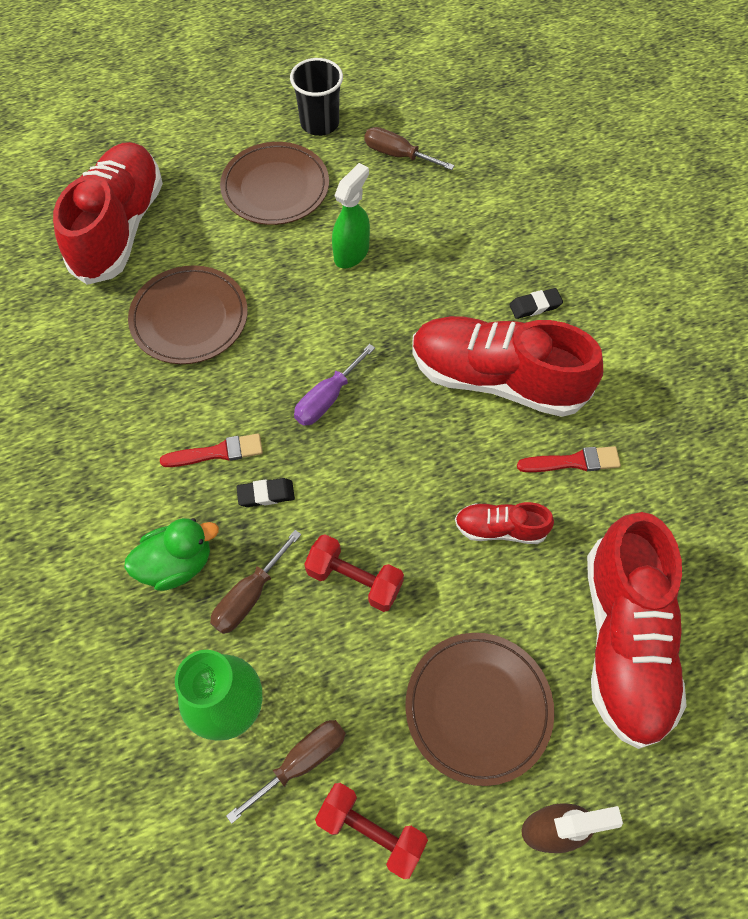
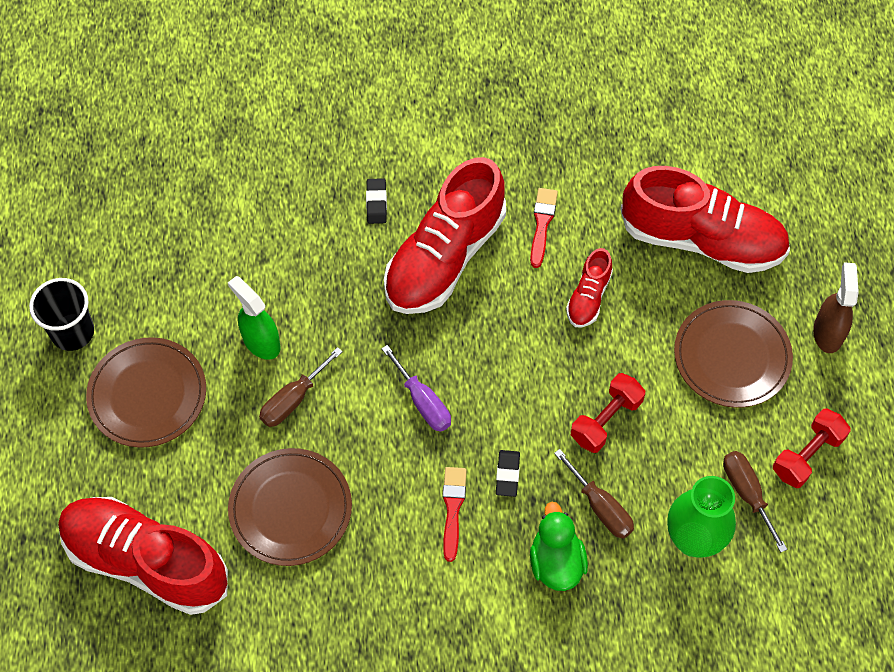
camera: 75 degrees left, 0 degrees up
(397, 155) = (148, 268): brown screwdriver -> brown screwdriver (293, 399)

